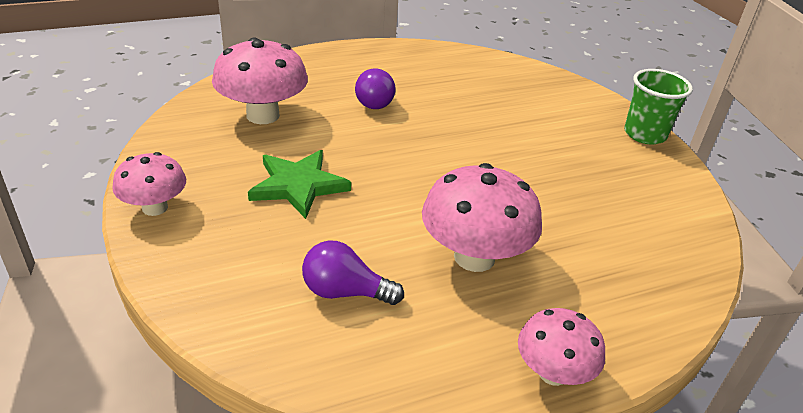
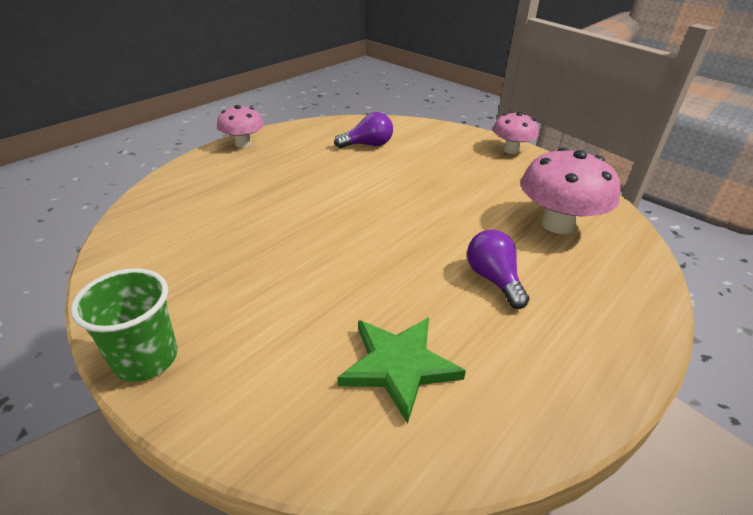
camera: 155 degrees right, 0 degrees up
(298, 186) = (455, 182): green star -> green star (398, 366)
(474, 257) = (306, 176): pink mushroom -> none

